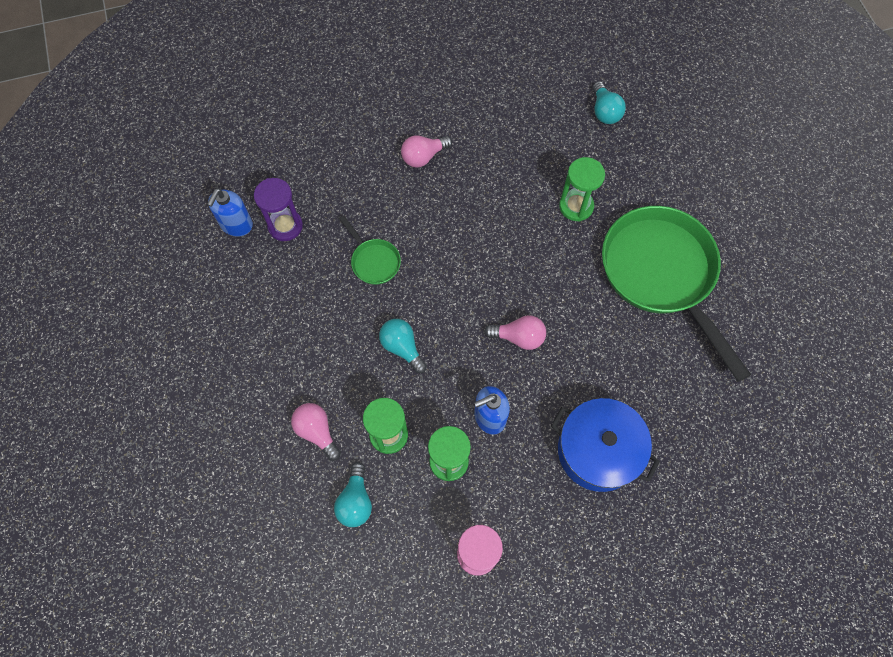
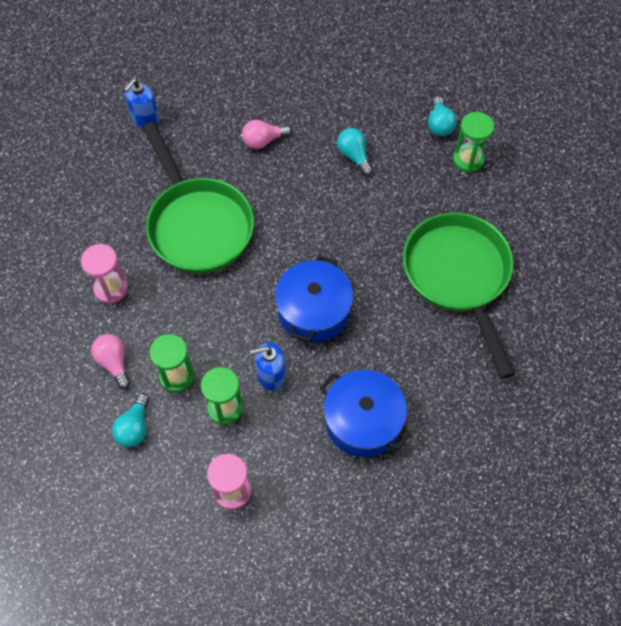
camera: 10 degrees right, 5 degrees down
(236, 225) = (83, 175): blue soap dispenser -> blue soap dispenser (145, 119)
(285, 226) = (126, 182): purple hourglass -> none
(295, 348) = (111, 288): none -> pink hourglass
(374, 261) = (198, 225): green pan -> green pan, size x2.34
(402, 347) = (206, 303): turquoise light bulb -> turquoise light bulb (354, 156)
(519, 337) = (313, 311): pink light bulb -> blue pot
(576, 206) = (393, 204): green hourglass -> green hourglass (468, 159)

